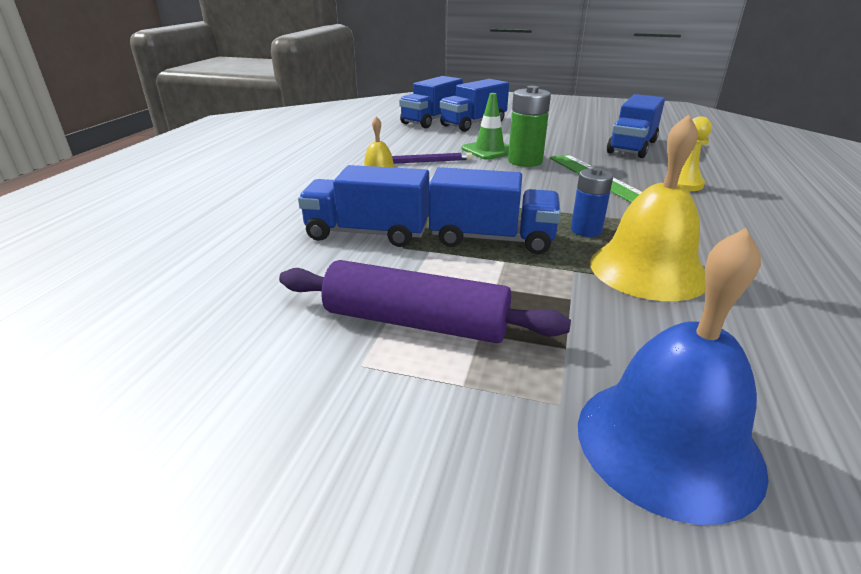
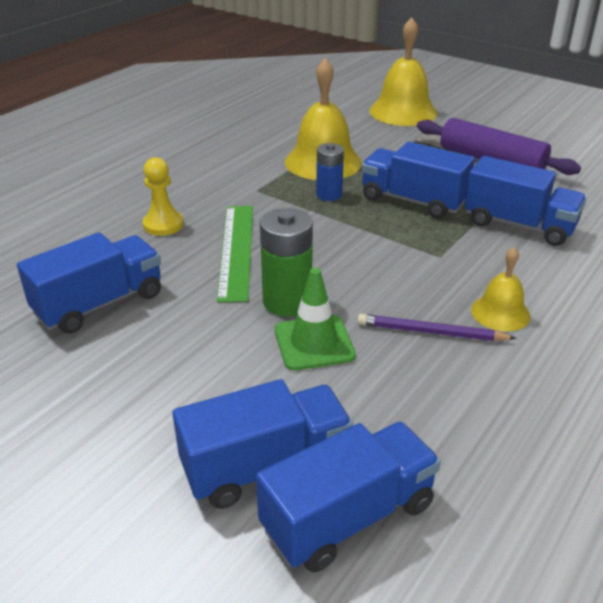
camera: 160 degrees left, 5 degrees up
(667, 443) = (403, 111): blue bell -> yellow bell

